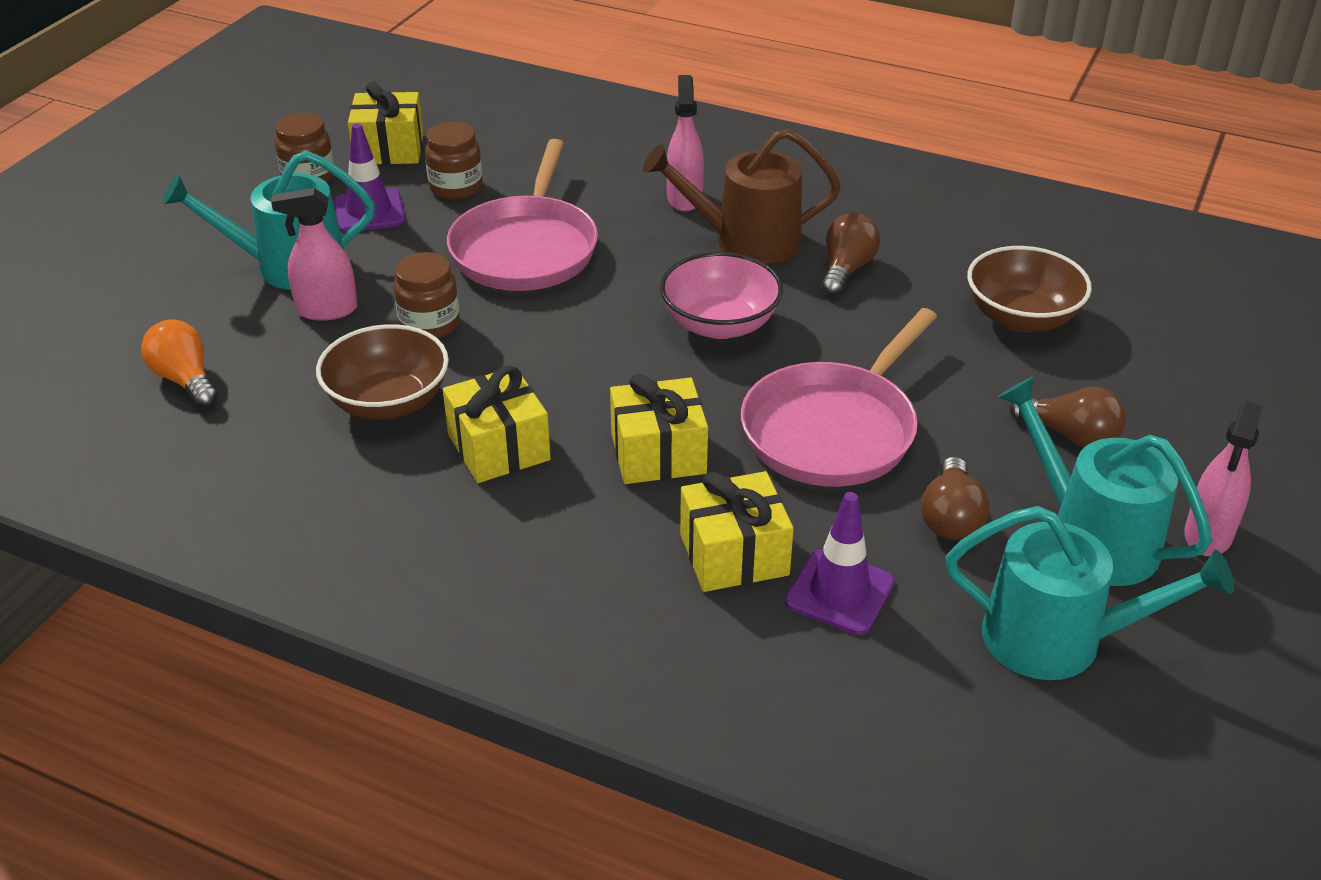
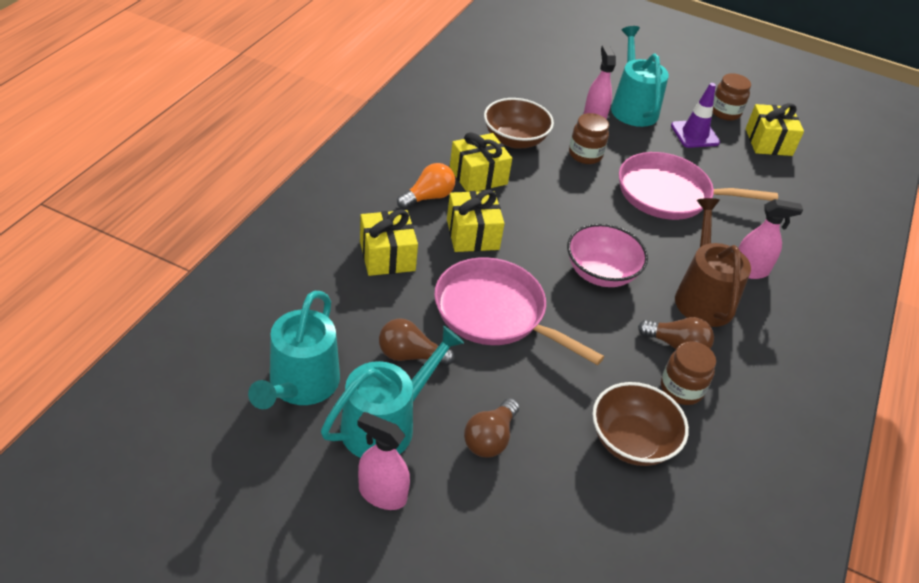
camera: 85 degrees right, 5 degrees up
(185, 380) = (529, 78): orange light bulb -> orange light bulb (428, 197)
(456, 187) = (731, 168): brown jar -> brown jar (681, 389)
(839, 592) = (352, 294): purple traffic cone -> none

